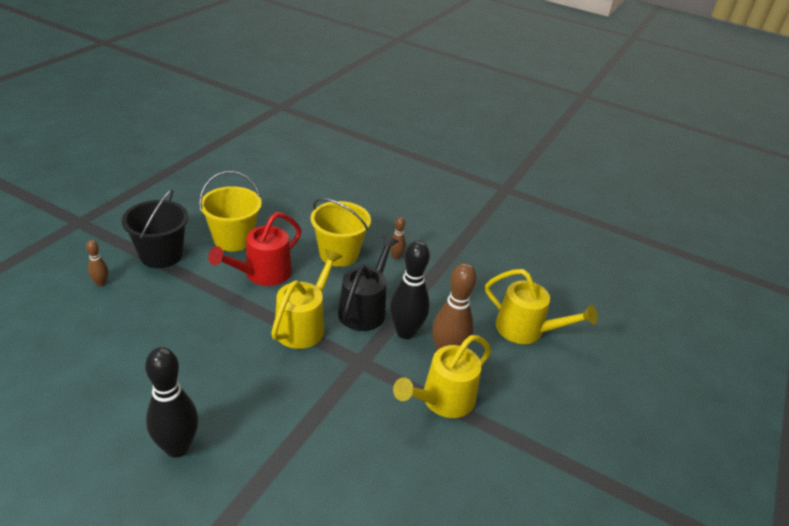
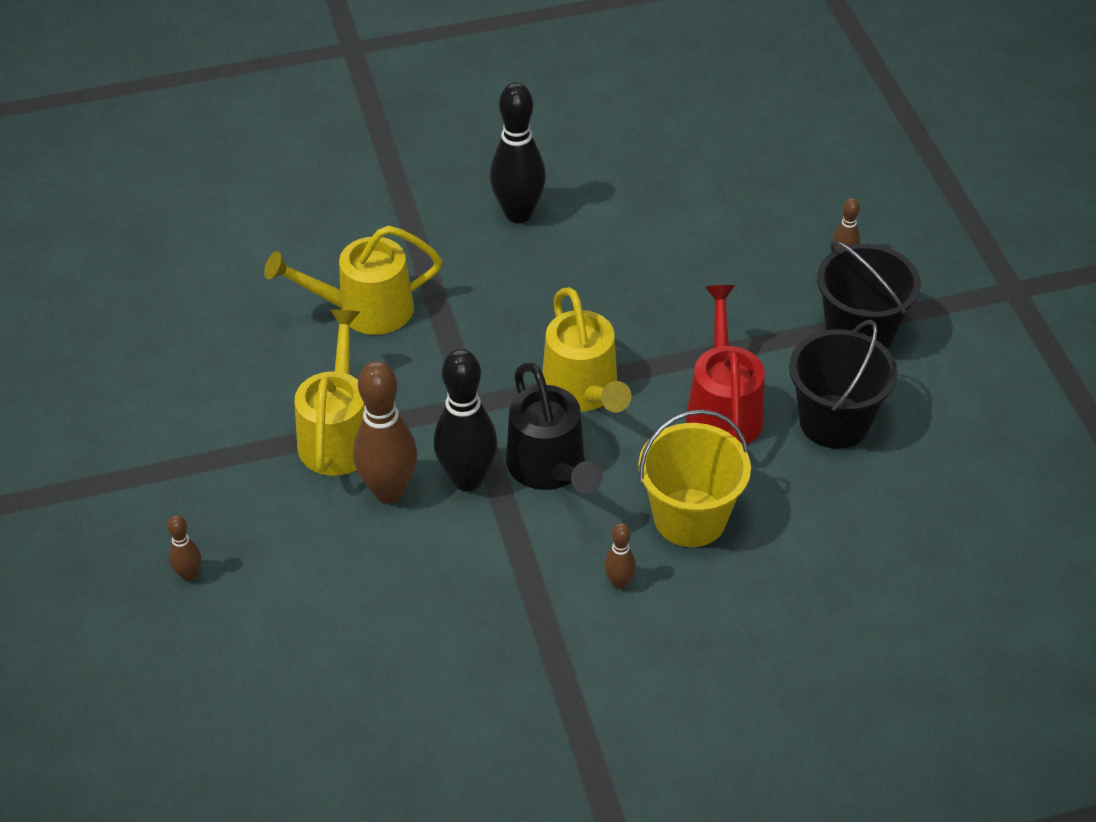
camera: 140 degrees right, 10 degrees up
(233, 239) = (834, 422): yellow bucket -> black bucket
(526, 330) = (326, 612): yellow watering can -> yellow watering can (364, 310)
(581, 392) = (189, 575): none -> brown bowling pin

